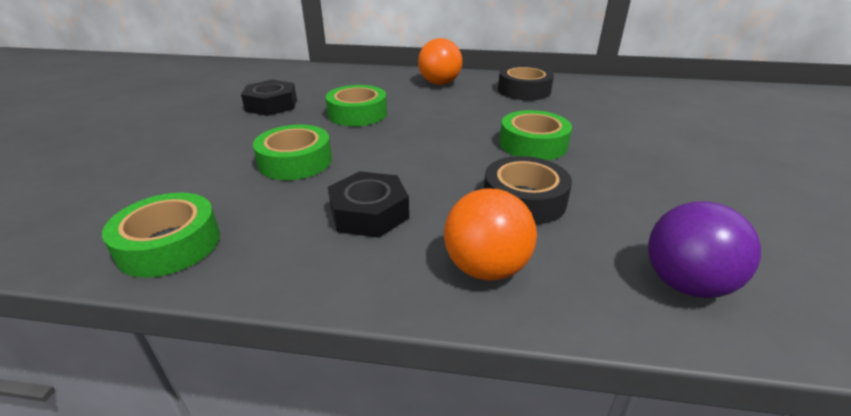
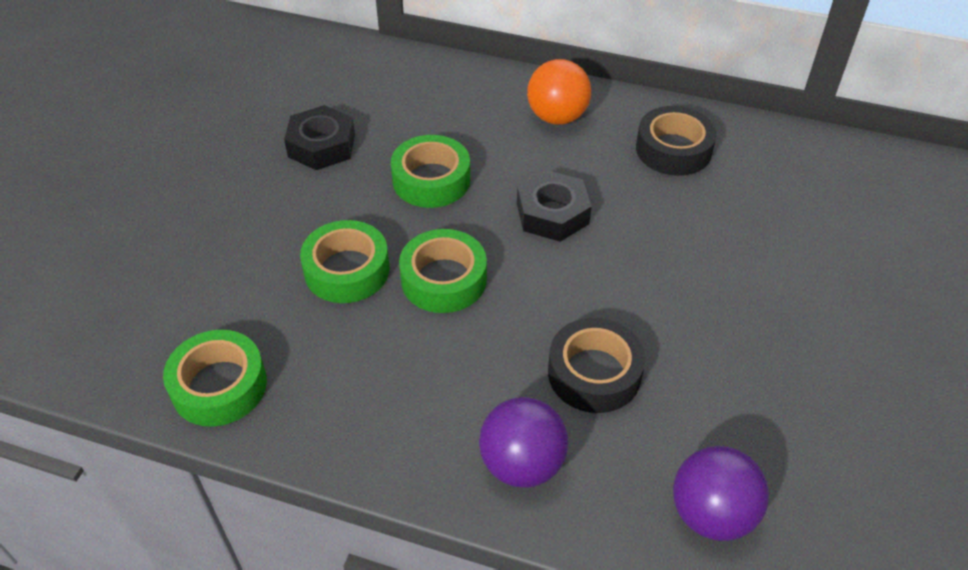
camera: 10 degrees right, 15 degrees up
(369, 213) = (420, 370): black nut -> black nut (552, 214)
(486, 268) = (522, 464): orange ball -> purple ball
(533, 144) = (641, 274): green tape -> green tape (443, 279)

